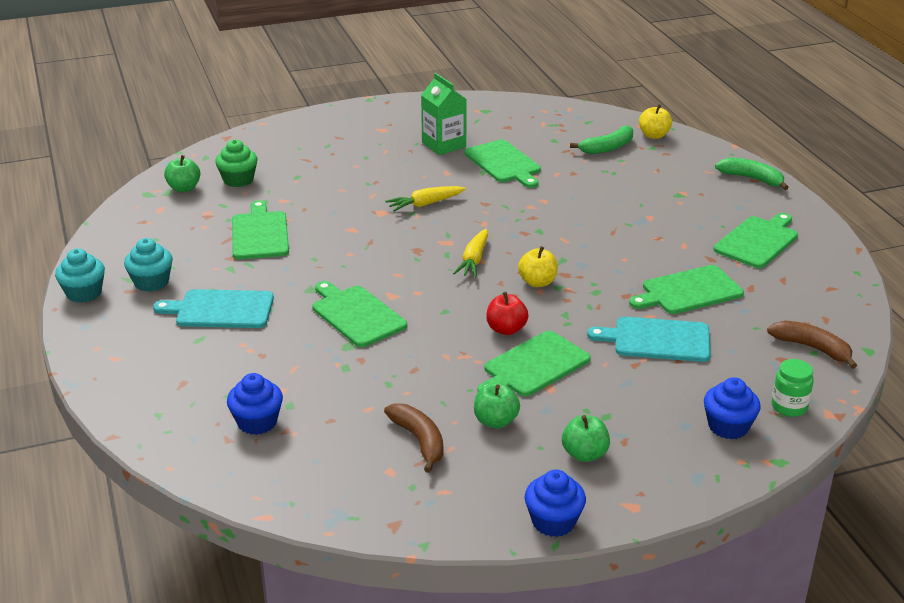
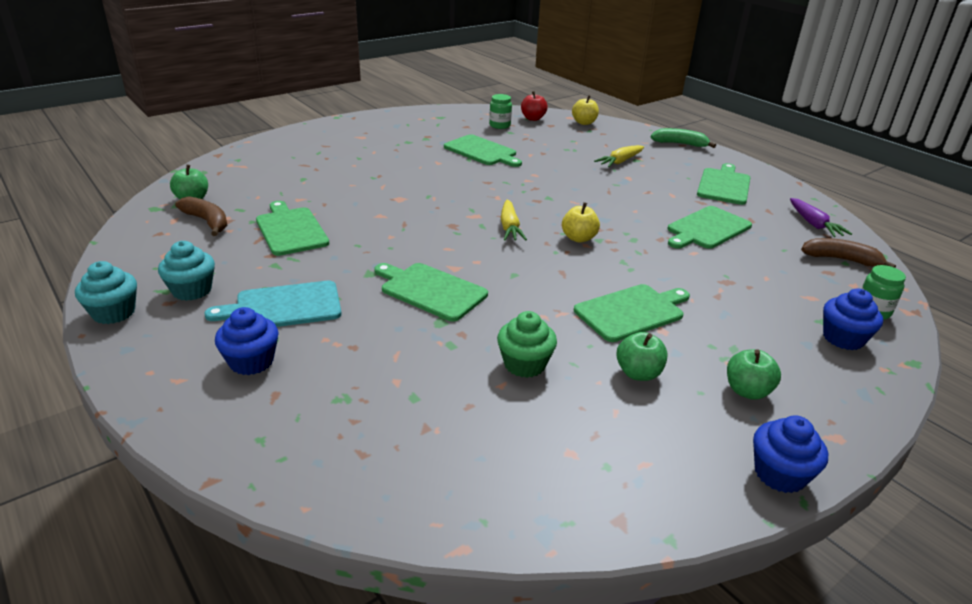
camera: 20 degrees left, 0 degrees up
(238, 180) = (246, 187): green cupcake -> green cupcake (524, 364)
(257, 422) = (387, 425): blue cupcake -> blue cupcake (251, 361)
(419, 441) = (578, 410): brown banana -> brown banana (207, 221)
(425, 204) = (435, 188): yellow carrot -> yellow carrot (620, 162)
(444, 145) = (422, 143): green carton -> none
(506, 329) = (582, 282): red apple -> red apple (533, 118)
(533, 366) = (632, 312): green cutting board -> green cutting board turned 150 degrees counterclockwise
(547, 129) = (499, 125): none -> green jar
(607, 148) = (556, 133): green banana -> none
(657, 340) = (717, 271): turquoise cutting board -> none
(822, 304) = (814, 224): none -> purple carrot

